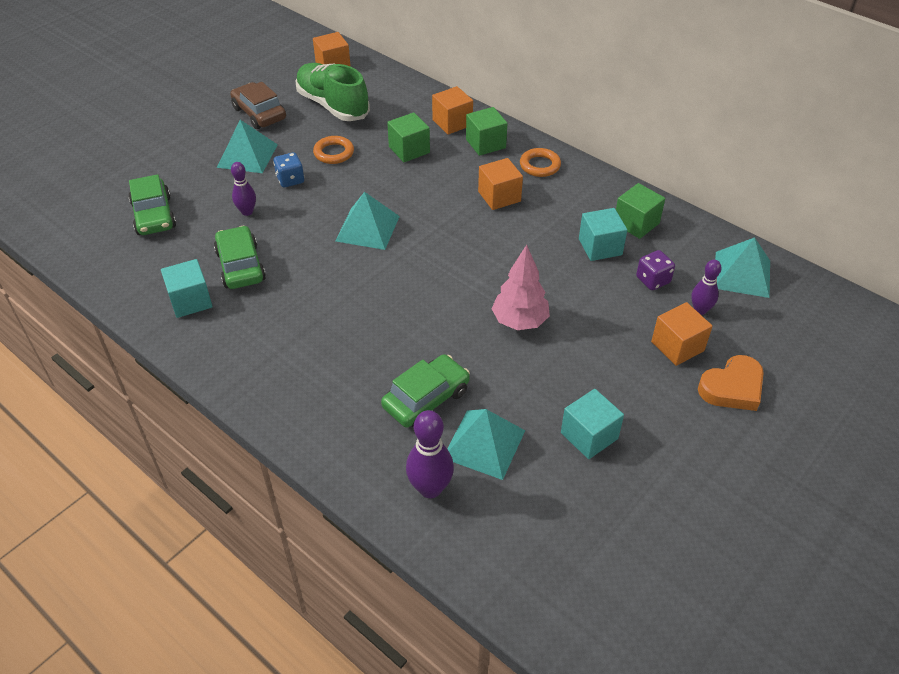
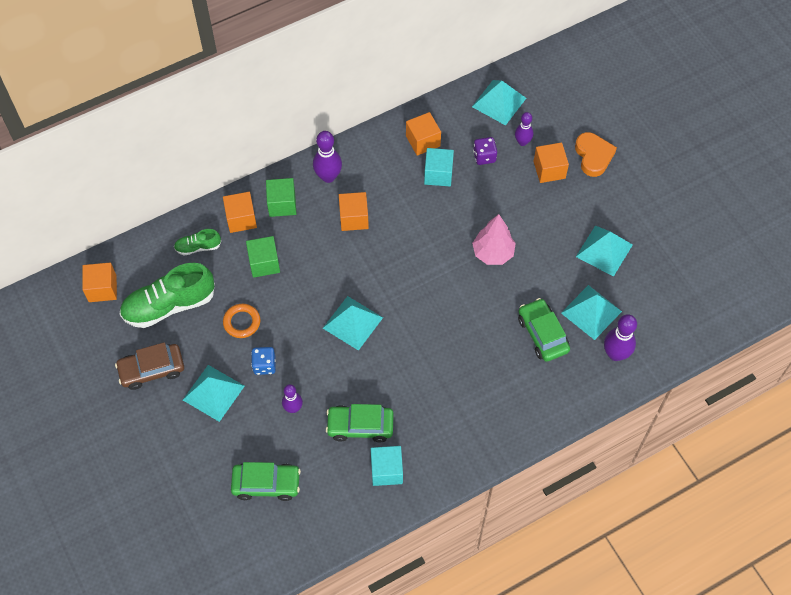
camera: 70 degrees left, 15 degrees up
(405, 105) = (198, 247): none -> green shoe
(540, 165) = (328, 176): orange ring -> purple bowling pin
(589, 436) = (604, 250): turquoise cube -> turquoise pyramid
(636, 223) = (423, 141): green cube -> orange cube

